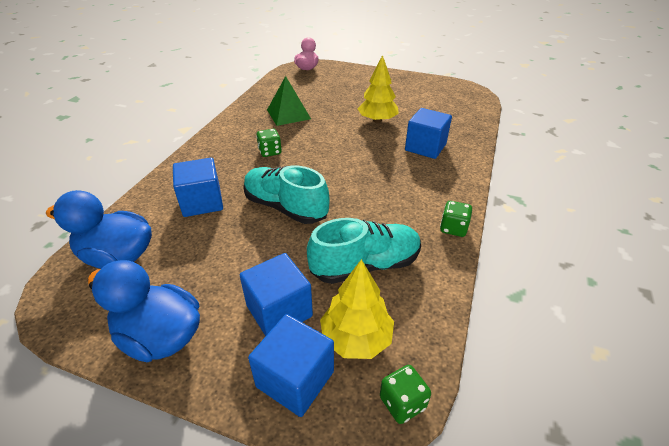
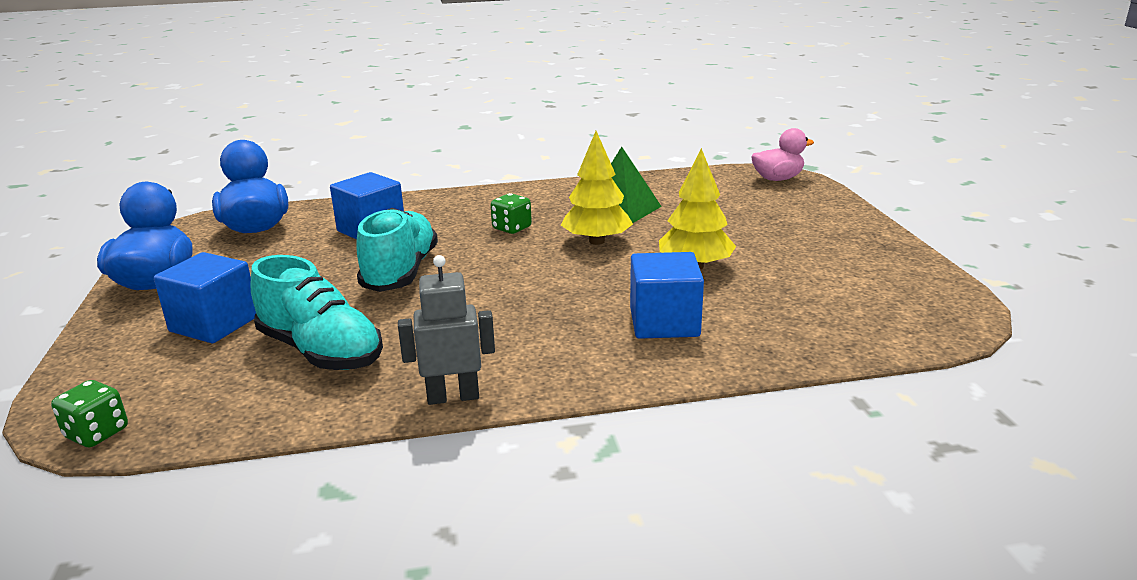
camera: 60 degrees right, 15 degrees down
(295, 379) = (118, 361): blue cube -> none
(356, 338) = (188, 379): yellow tree -> yellow tree (596, 241)
(453, 228) = (453, 396): green dice -> grey robot

